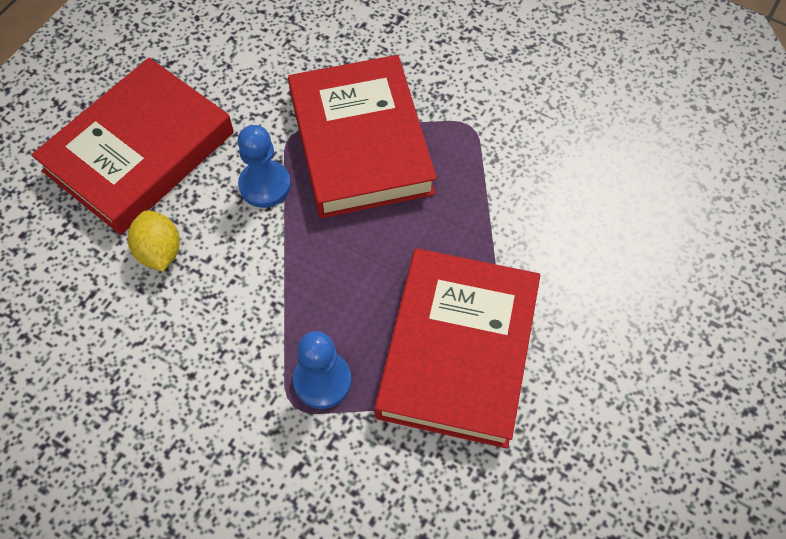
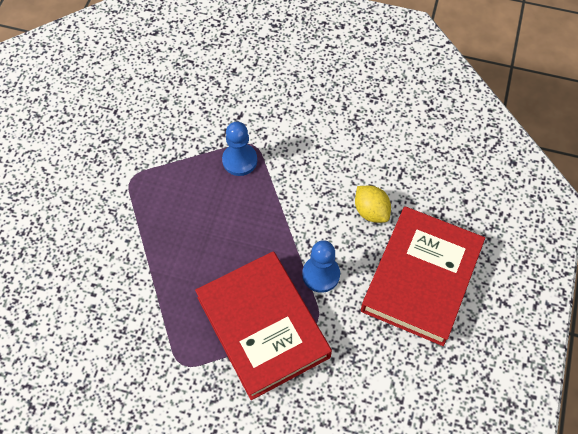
camera: 165 degrees right, 0 degrees up
(458, 351) = (162, 196): red book -> none

